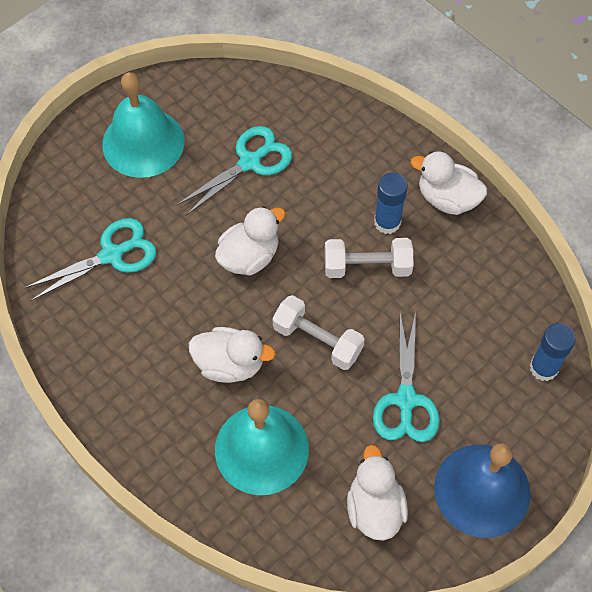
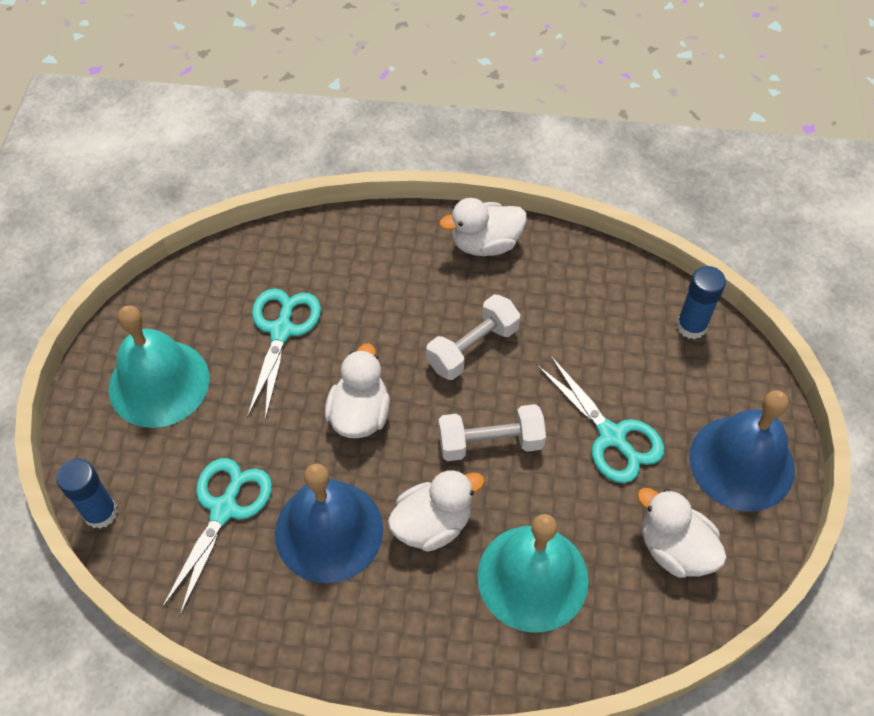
camera: 40 degrees left, 5 degrees down
(162, 317) = (329, 531): none -> blue bell
(387, 222) = (454, 298): blue glue stick -> blue glue stick (100, 512)

